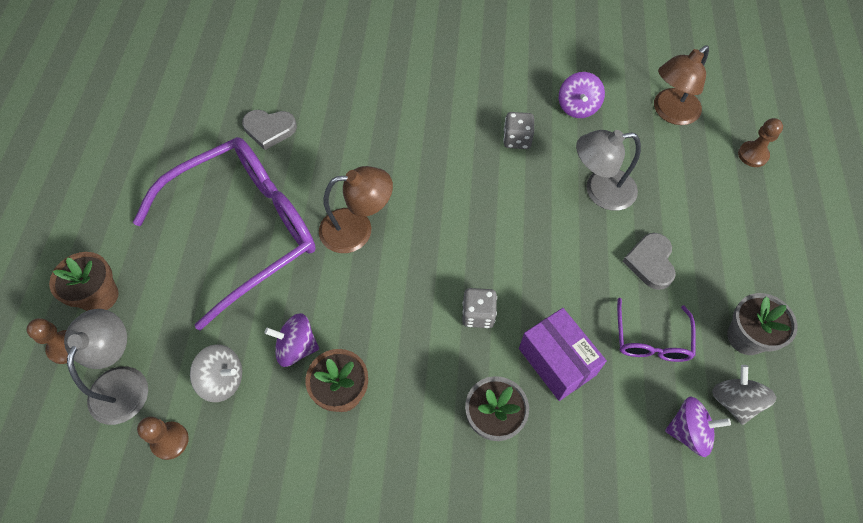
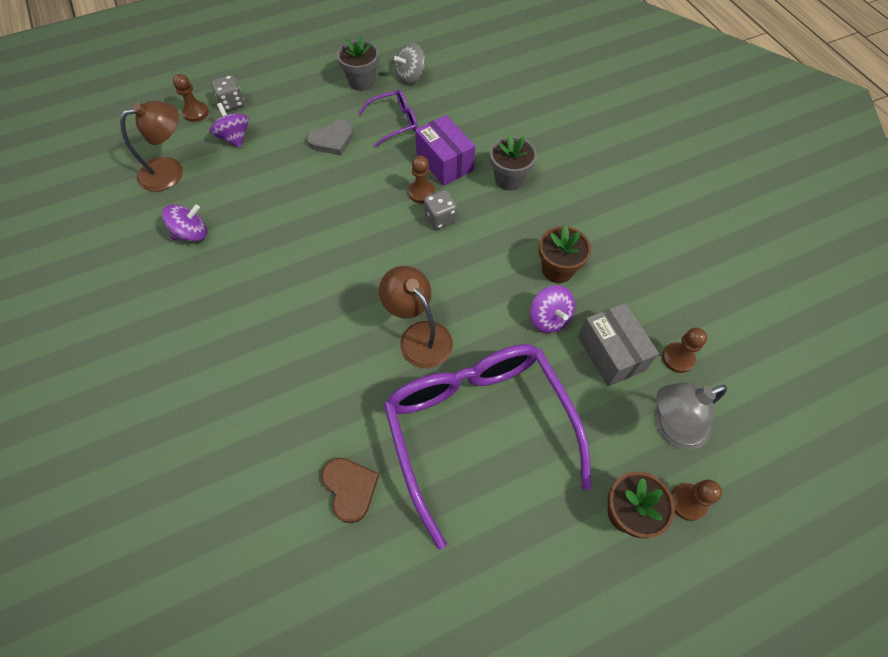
camera: 120 degrees left, 0 degrees up
(223, 380) = (611, 353): grey spinning top -> grey box
(245, 230) = (478, 428): purple glasses -> purple glasses turned 45 degrees clockwise
(269, 129) = (350, 488): grey heart -> brown heart
(517, 139) = (253, 263): grey dice -> grey dice (232, 103)
(524, 314) = (421, 192): none -> brown pawn
(557, 361) = (444, 162): purple box -> purple box turned 60 degrees counterclockwise
(600, 191) = (281, 188): grey lamp -> none
(670, 113) = (170, 171): brown lamp -> brown lamp turned 45 degrees counterclockwise
(689, 432) = (445, 90): purple spinning top -> purple spinning top (234, 137)

